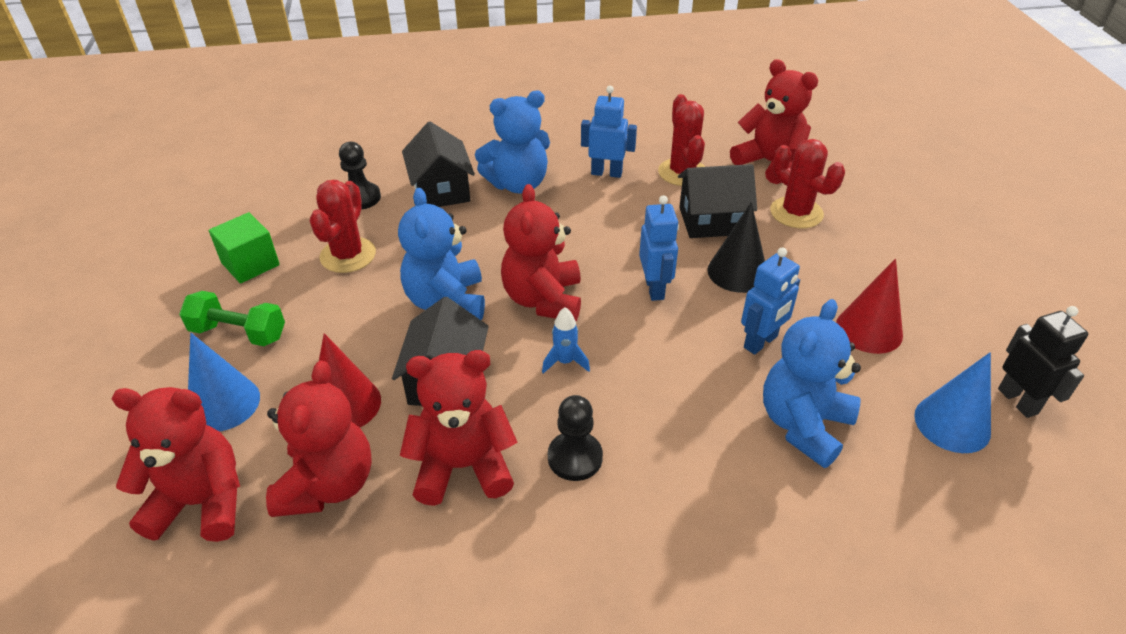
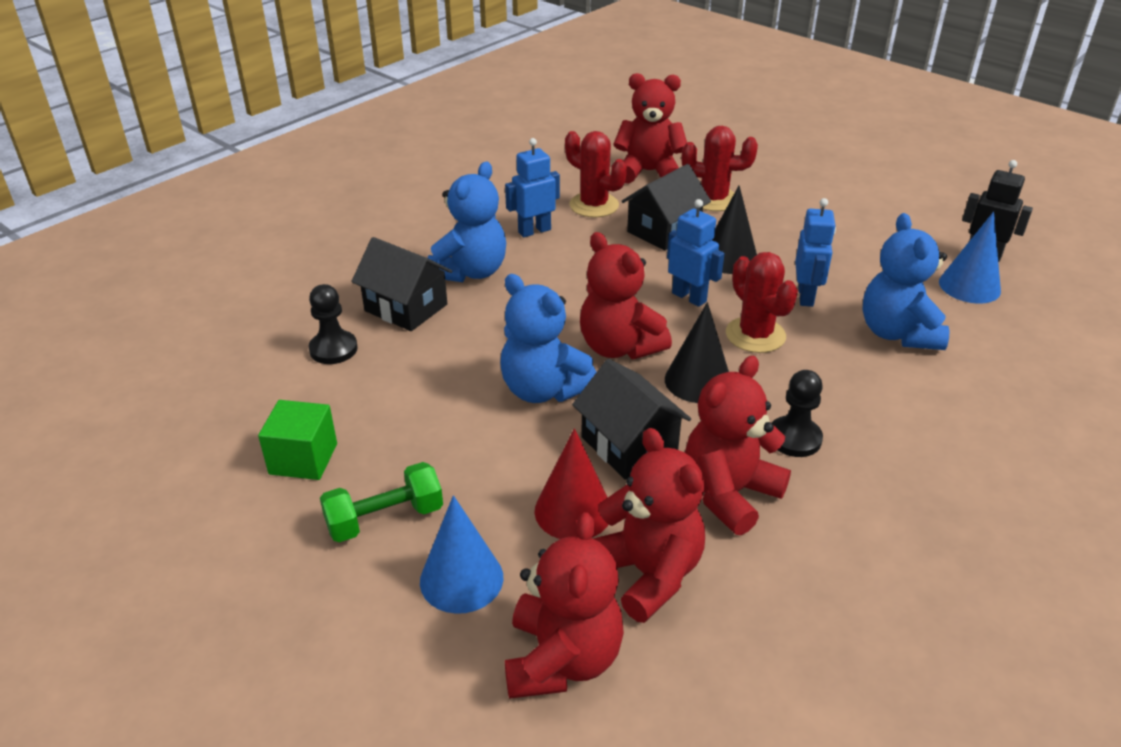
camera: 40 degrees left, 5 degrees down
(201, 502) = (562, 659): red teddy bear -> red teddy bear turned 135 degrees clockwise
(348, 255) = (395, 401): red cactus -> red cactus (755, 335)
(565, 362) = (698, 381): blue rocket -> black cone
(869, 330) = (857, 254): red cone -> none

